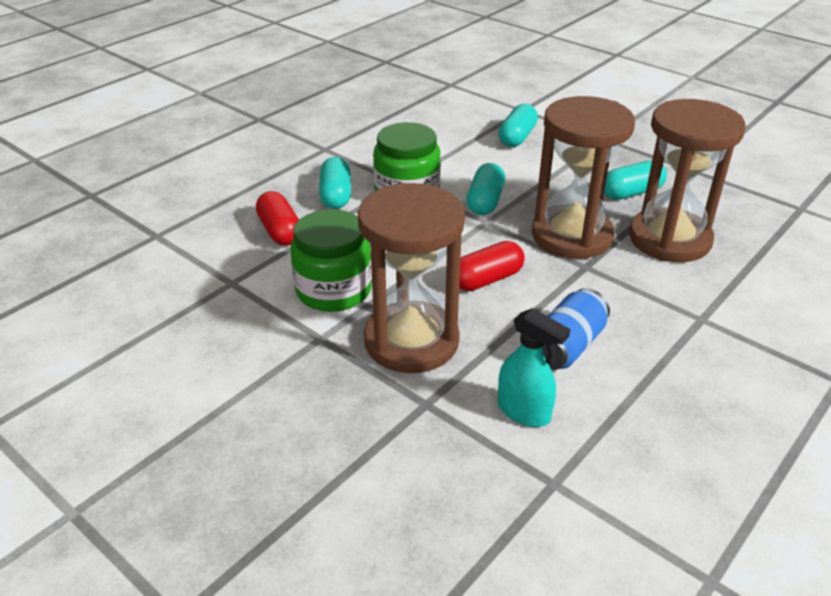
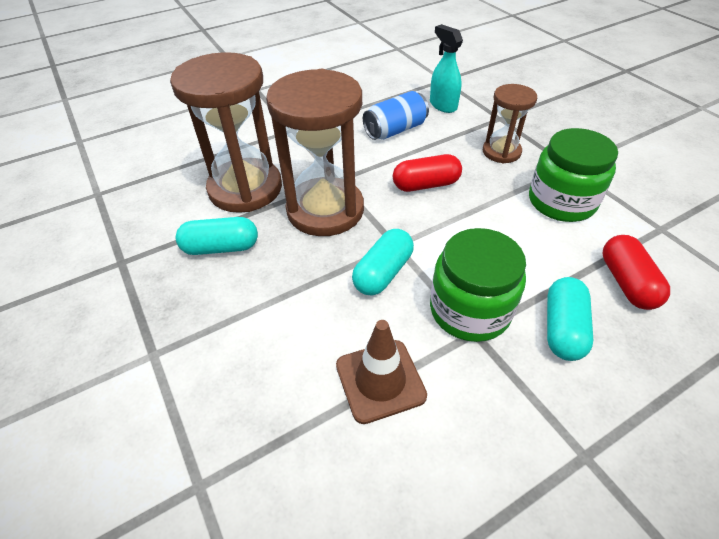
camera: 160 degrees left, 10 degrees up
(411, 341) = (501, 152): brown hourglass -> brown hourglass, size x0.55
(453, 153) = (380, 380): none -> brown traffic cone
(517, 137) = (267, 395): turquoise capsule -> none

